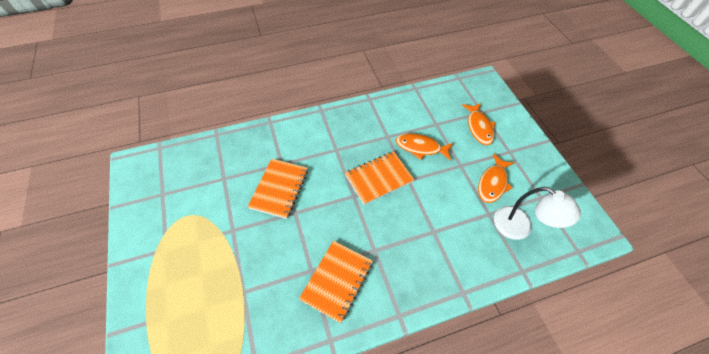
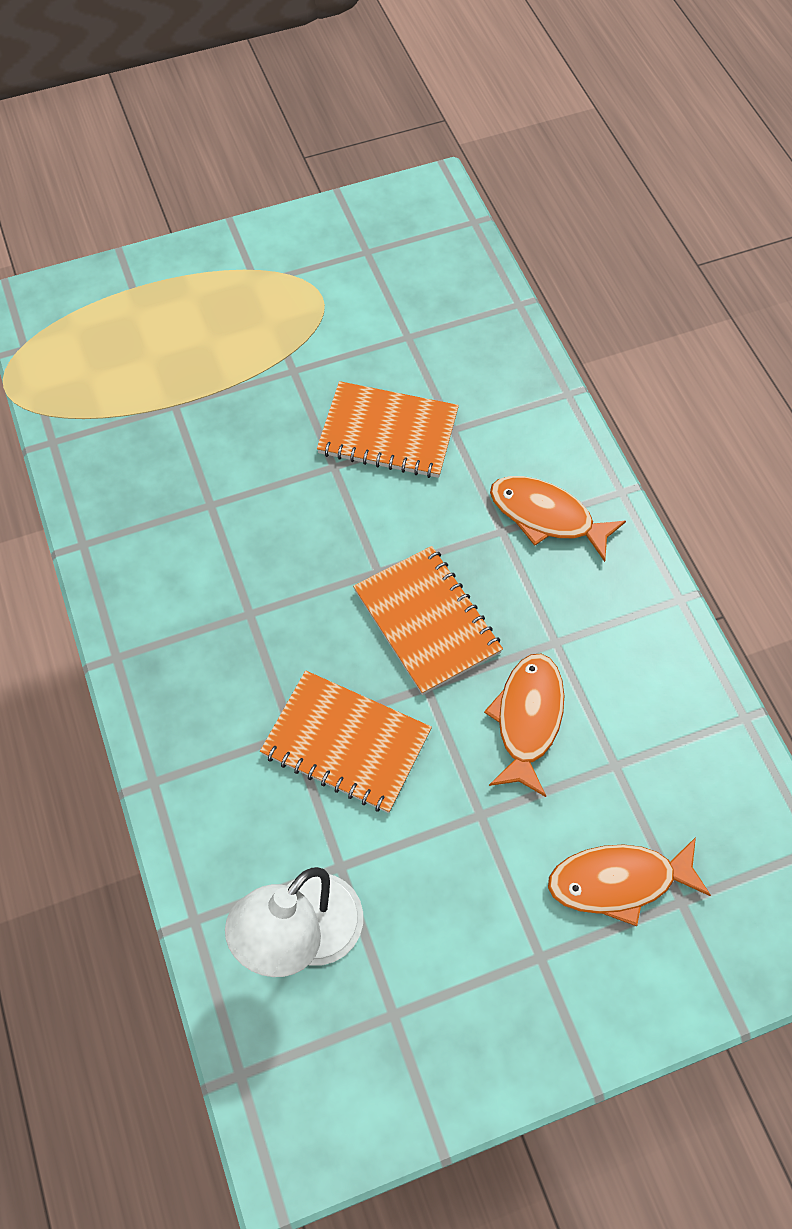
camera: 90 degrees right, 5 degrees up
(337, 280) = (188, 548): orange notebook -> orange notebook (346, 743)
(492, 183) = (430, 890): orange fish -> orange fish (546, 516)

